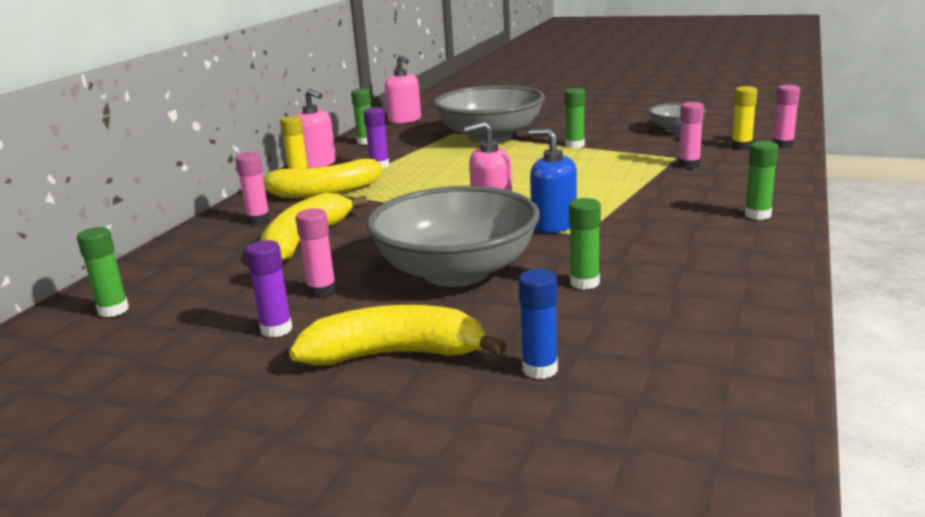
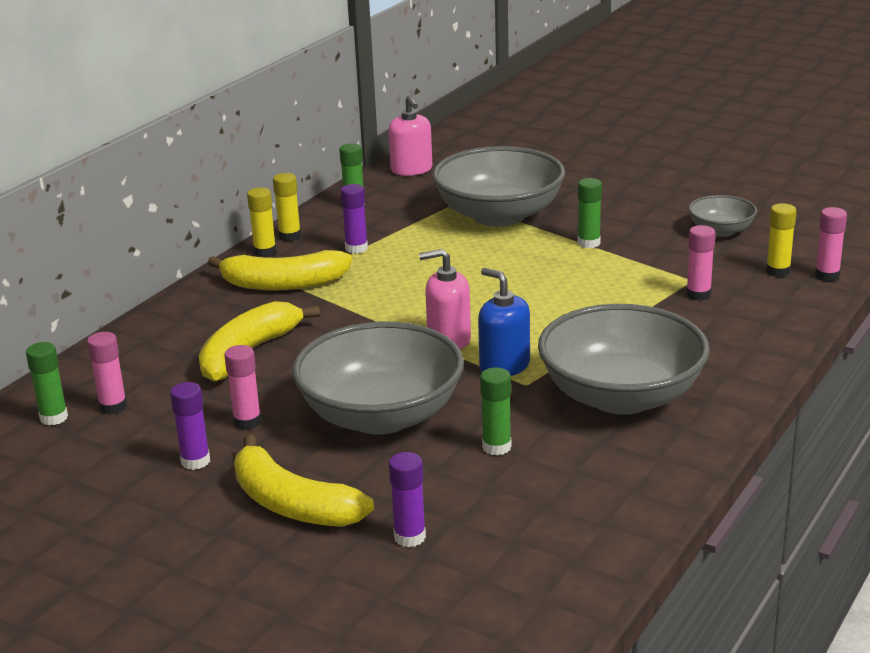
camera: 10 degrees right, 5 degrees up
(258, 220) = (207, 317): pink glue stick -> pink glue stick (113, 407)
(317, 164) = (290, 236): pink soap dispenser -> yellow glue stick
(396, 354) = (292, 504): yellow banana -> yellow banana turned 150 degrees counterclockwise
(540, 369) = (409, 537): blue glue stick -> purple glue stick
(676, 234) = (621, 396): none -> grey bowl
(757, 215) = (722, 382): green glue stick -> none

